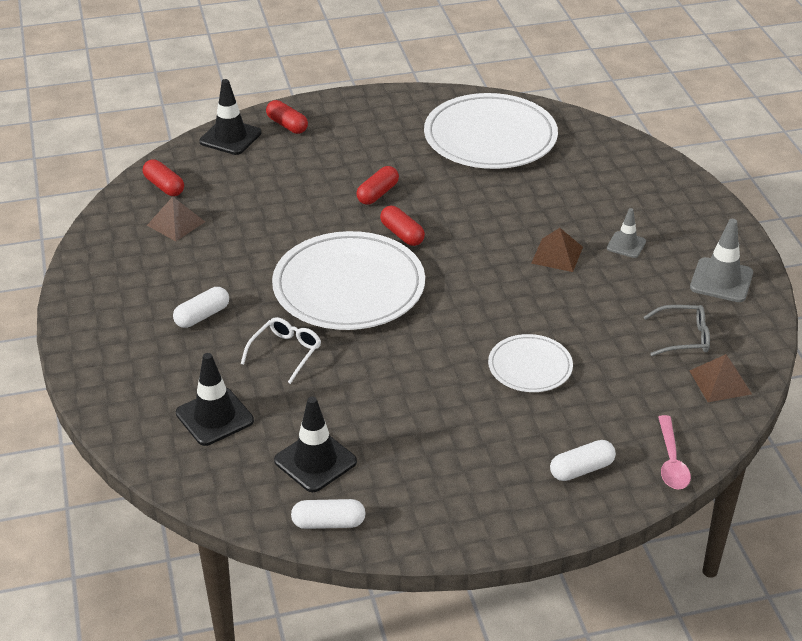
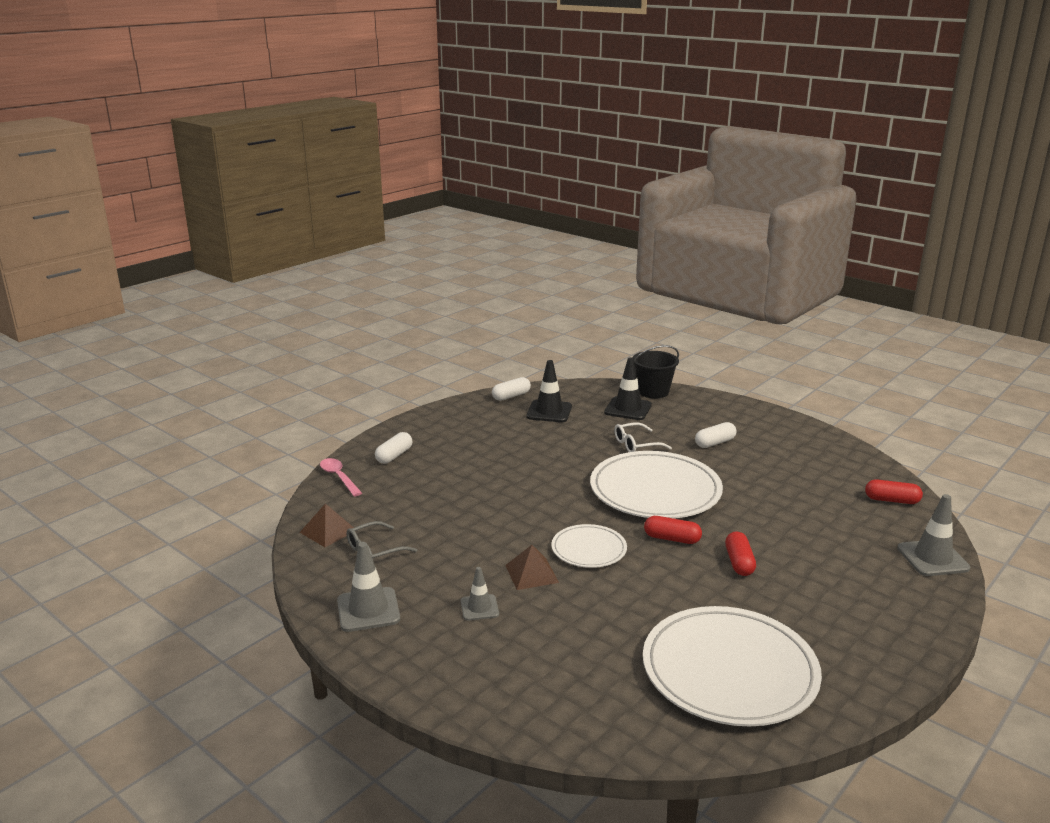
camera: 145 degrees right, 15 degrees down
(137, 435) = (653, 391): none -> black bucket
(176, 223) = (832, 481): brown pyramid -> none
(202, 316) = (715, 443): white capsule -> white capsule turned 45 degrees clockwise
(230, 137) = (932, 558): black traffic cone -> grey traffic cone
(285, 353) = (636, 444): white glasses -> white glasses turned 75 degrees clockwise
(287, 125) = (916, 592): red capsule -> none
(530, 366) = (475, 492): white plate -> white plate (589, 549)

